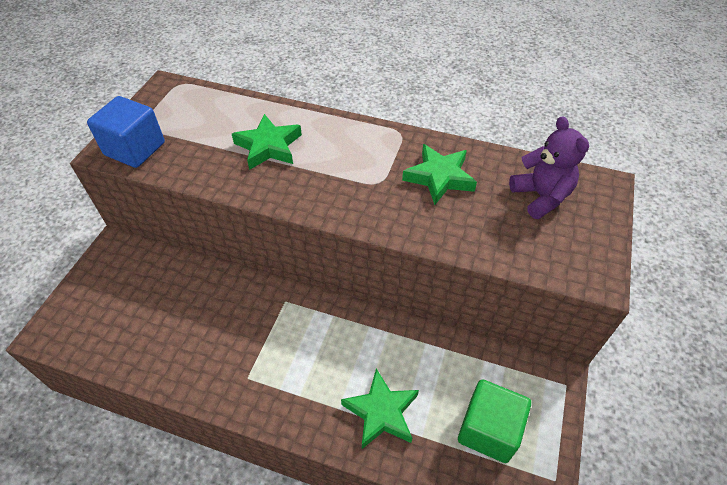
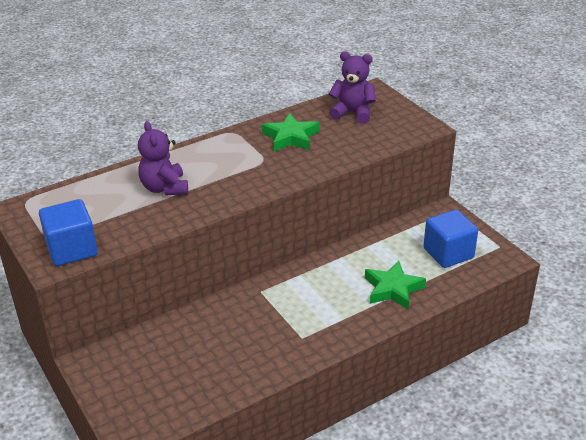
camera: 50 degrees left, 15 degrees down
(269, 146) = (164, 188): green star -> purple teddy bear
(488, 430) = (448, 253): green cube -> blue cube

